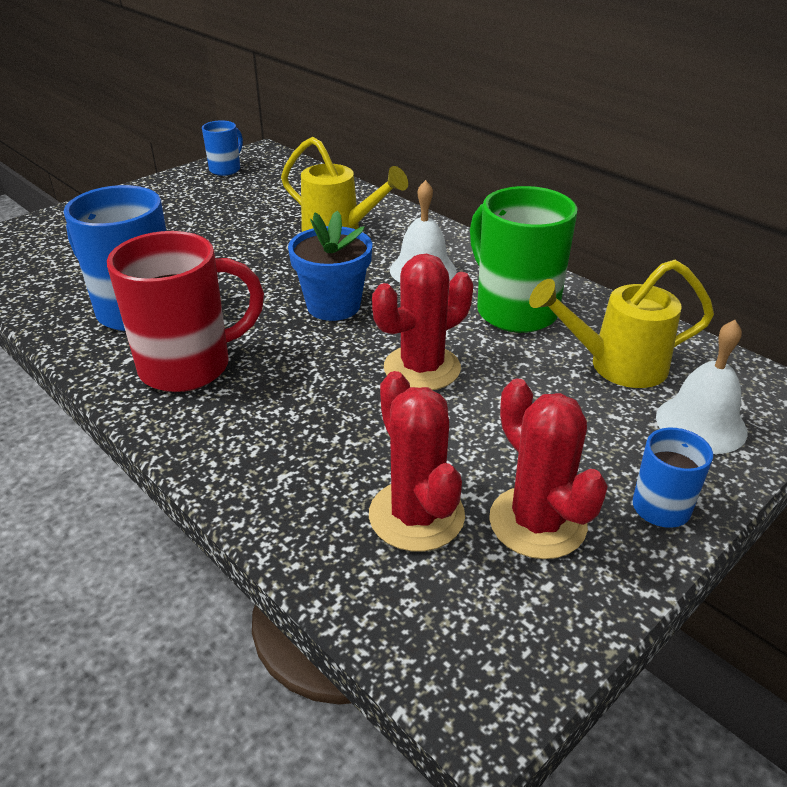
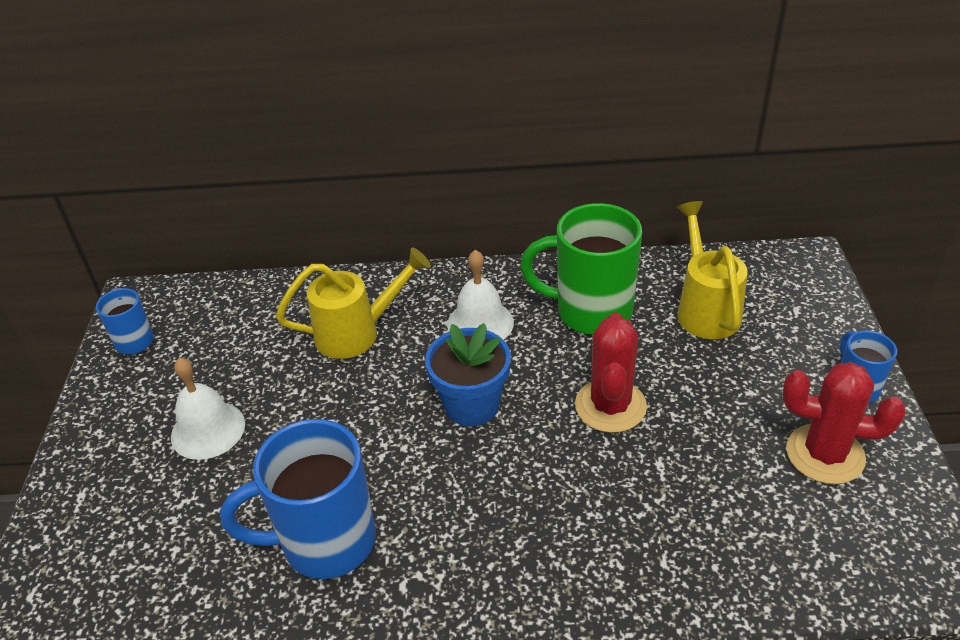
camera: 45 degrees left, 5 degrees up
(189, 366) = (462, 547): red mug -> none
(416, 515) = (770, 511): red cactus -> none
(616, 366) = (705, 308): yellow watering can -> yellow watering can turned 135 degrees clockwise
(701, 424) = (798, 315): white bell -> white bell (208, 430)

